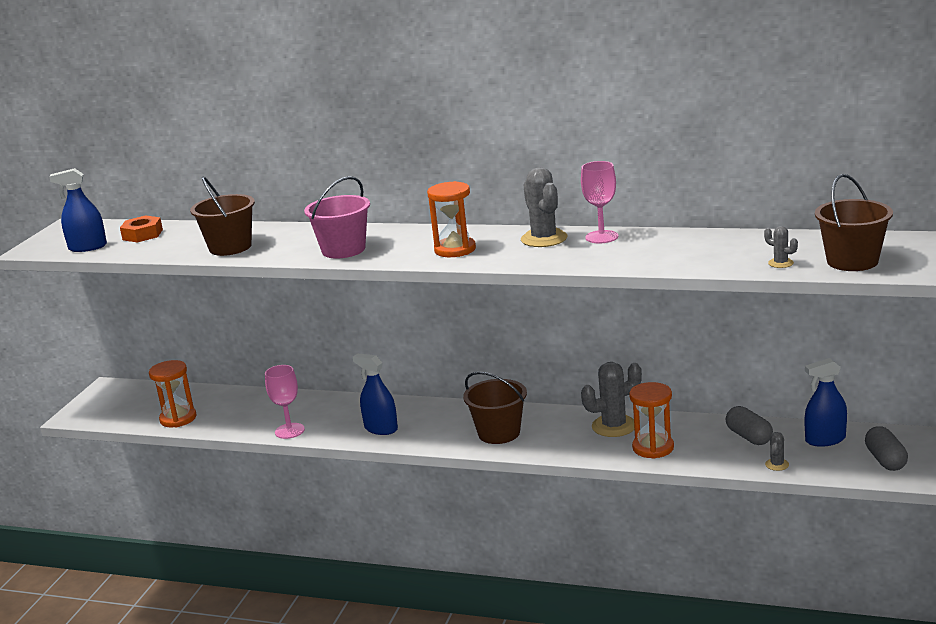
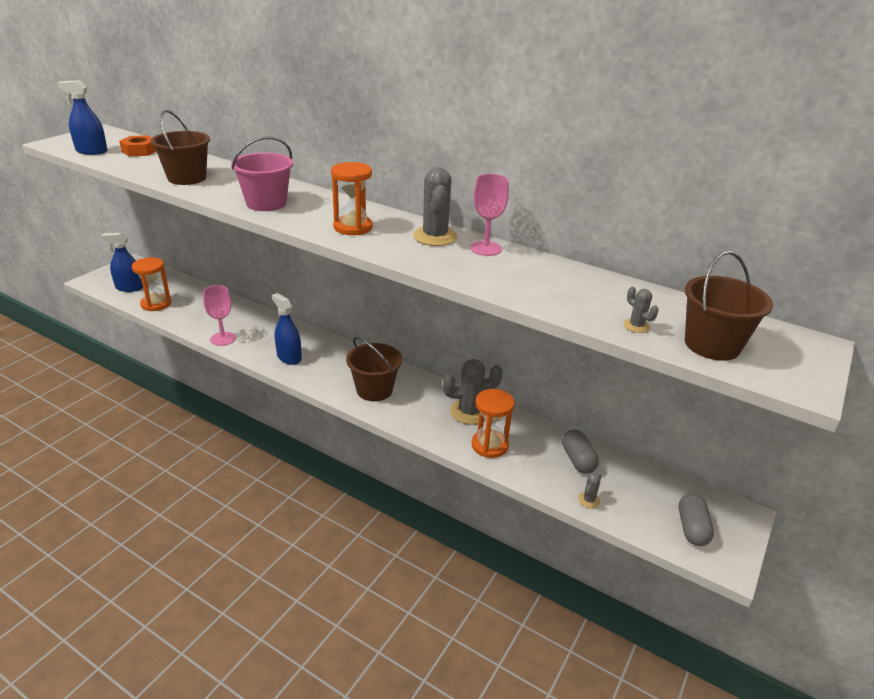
camera: 10 degrees right, 10 degrees up
(825, 439) = (645, 485): blue spray bottle -> blue spray bottle (129, 288)

